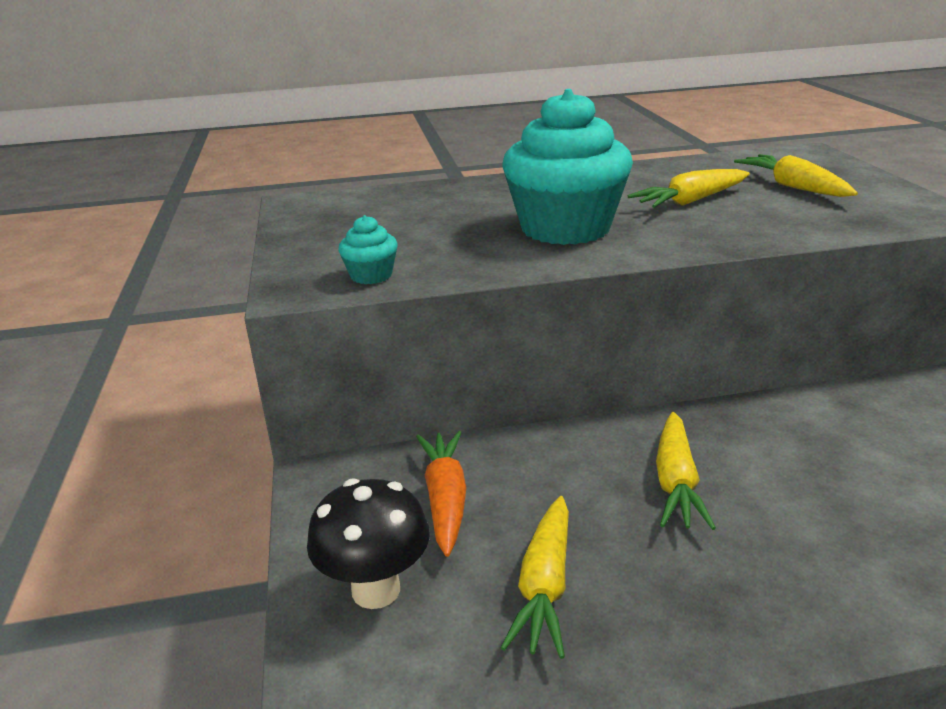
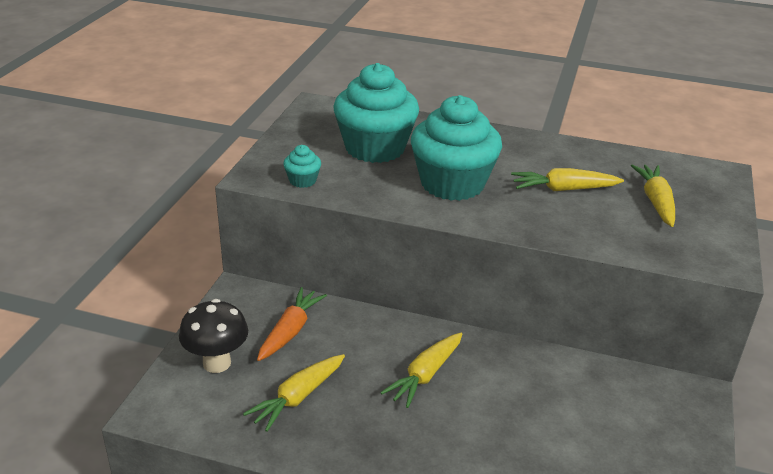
camera: 25 degrees right, 5 degrees up
(426, 221) = (375, 148): none -> turquoise cupcake

